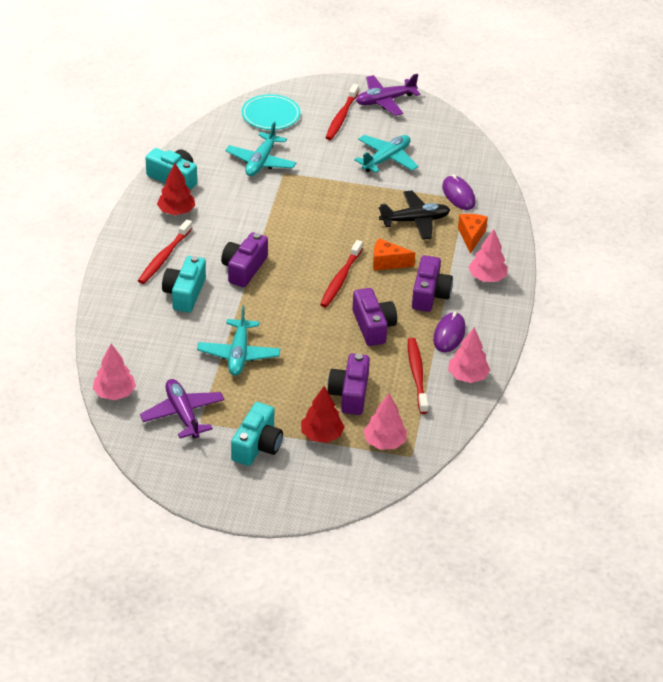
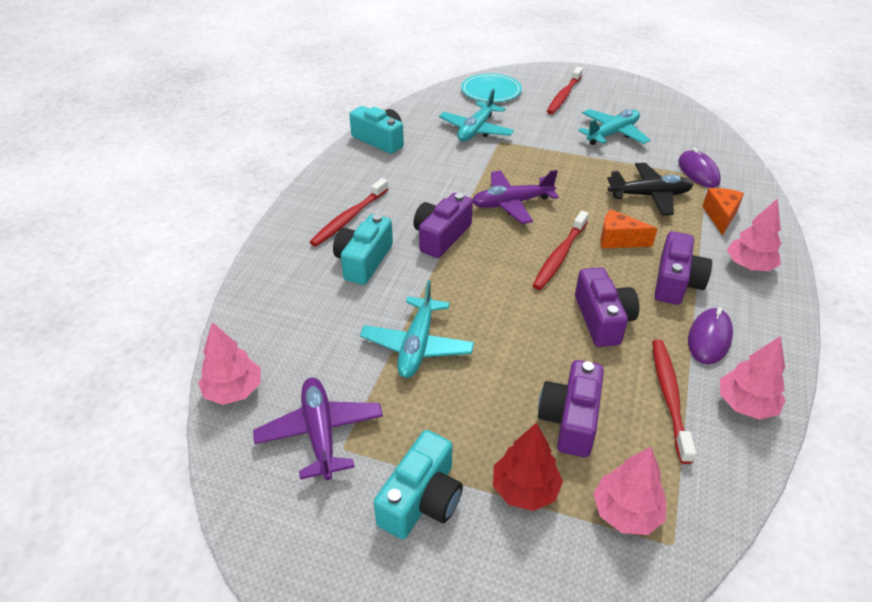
camera: 10 degrees right, 0 degrees up
(176, 211) = (375, 171): red tree -> none
(385, 101) = (609, 84): purple plane -> purple plane (512, 203)

